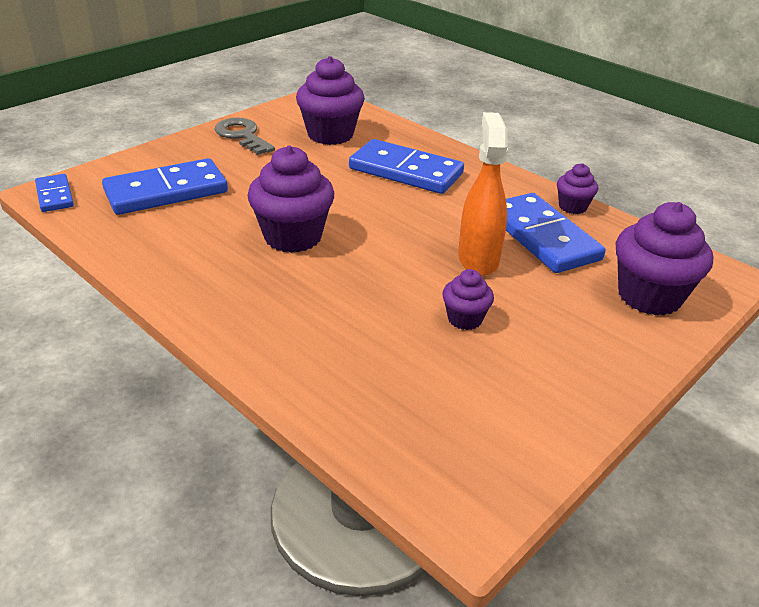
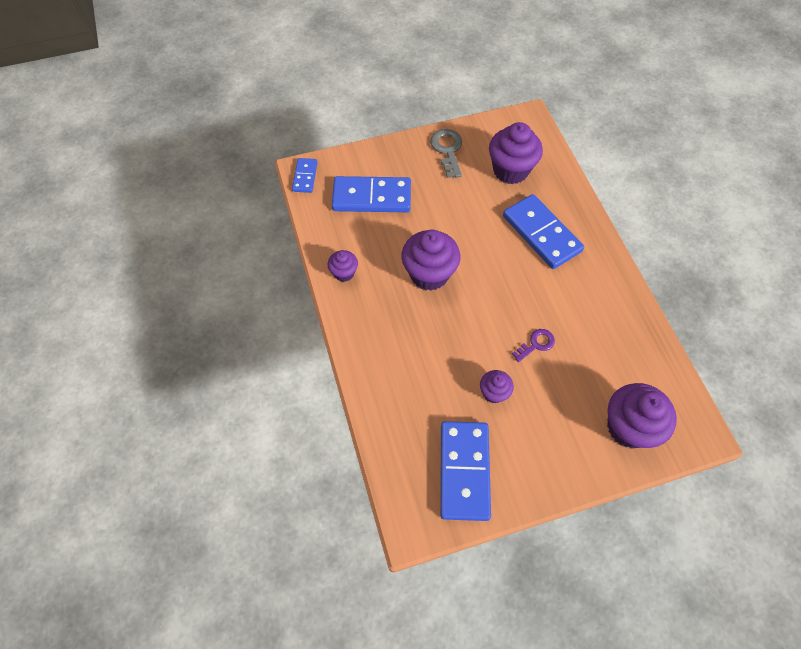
camera: 30 degrees right, 25 degrees up
(478, 259) = (536, 344): orange spray bottle -> purple key
(542, 237) = (595, 341): blue domino -> blue domino (464, 471)
(572, 207) = (640, 319): purple cupcake -> purple cupcake (344, 273)

